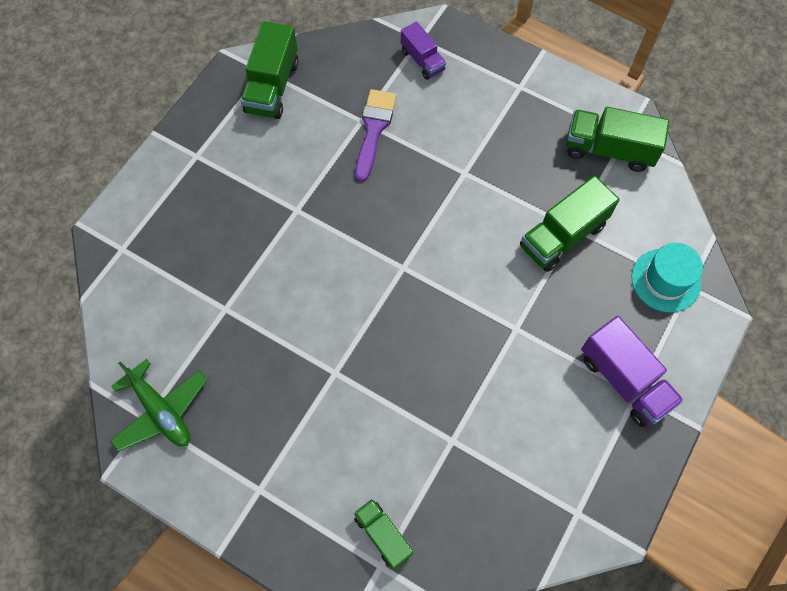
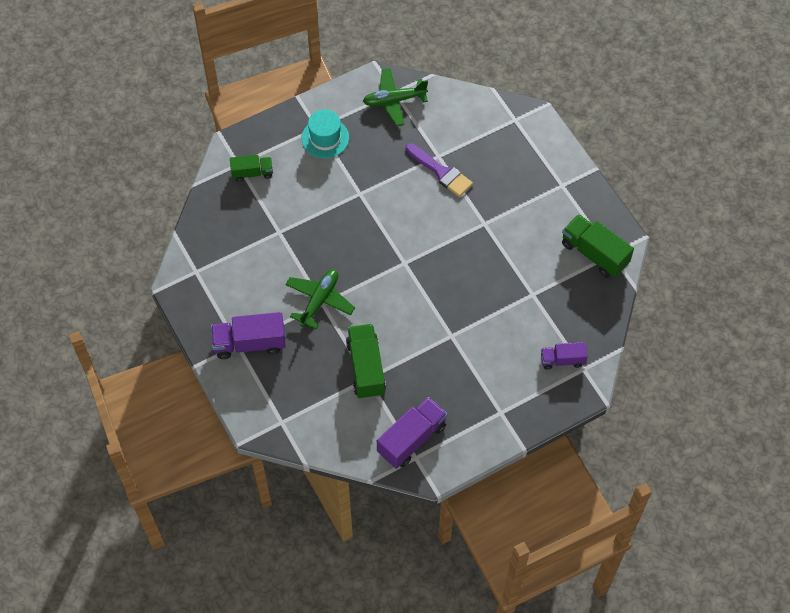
camera: 120 degrees right, 5 degrees down
(374, 129) = (520, 299): purple brush -> purple brush (441, 172)
(514, 333) = (319, 301): none -> green plane
(609, 150) = (412, 439): green truck -> purple truck
(665, 280) = (295, 410): turquoise hat -> turquoise hat (325, 138)

